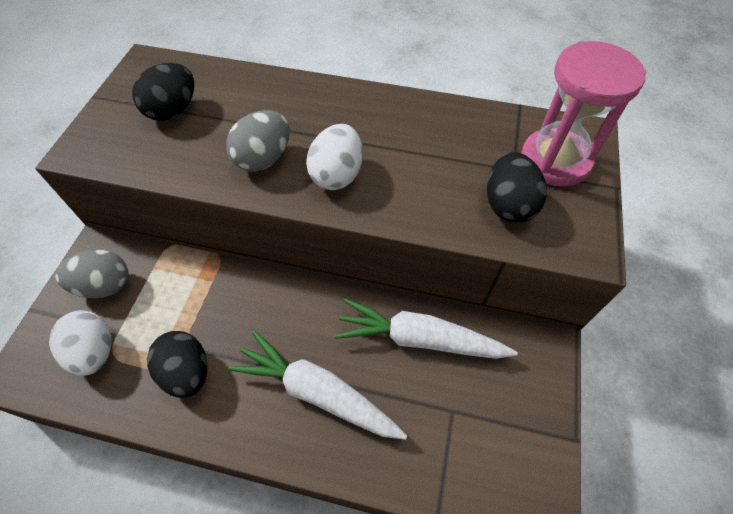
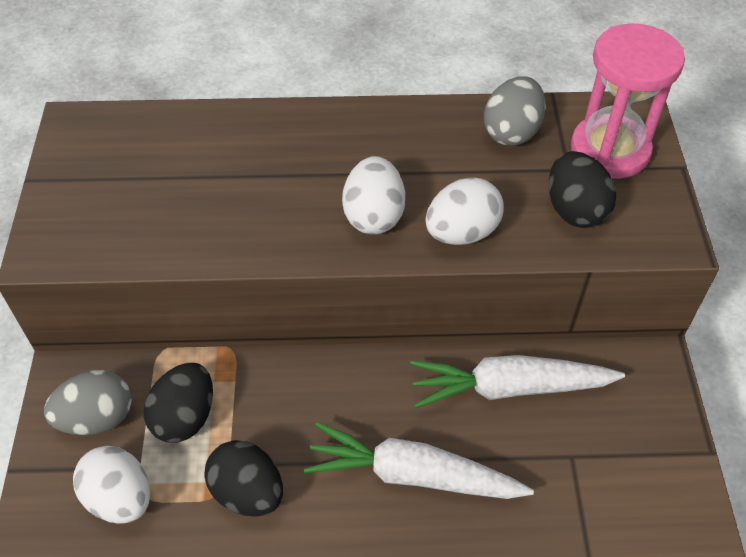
camera: 15 degrees left, 5 degrees down
(173, 110) = (141, 178): black egg -> black egg (185, 417)
(263, 159) = (280, 215): grey egg -> grey egg (511, 132)
(404, 204) = (461, 232): none -> white egg

